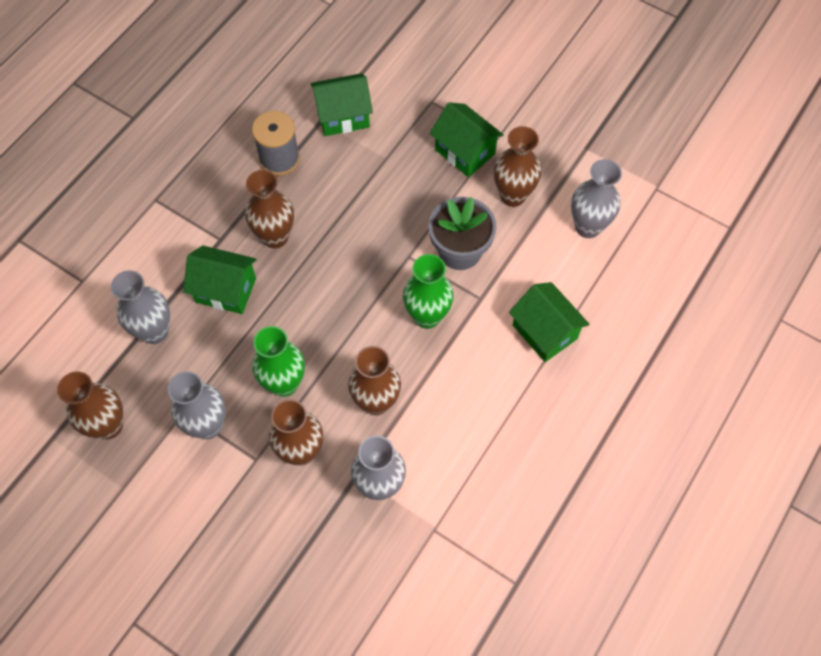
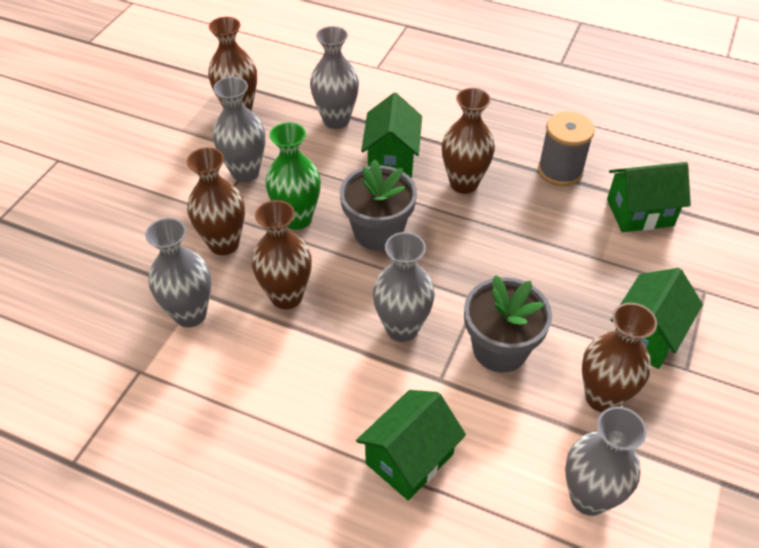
camera: 80 degrees right, 15 degrees down
(317, 317) = (378, 232): none -> grey flower pot
(343, 116) = (640, 213): green house -> green house turned 75 degrees counterclockwise
(427, 316) = (402, 328): green vase -> grey vase

